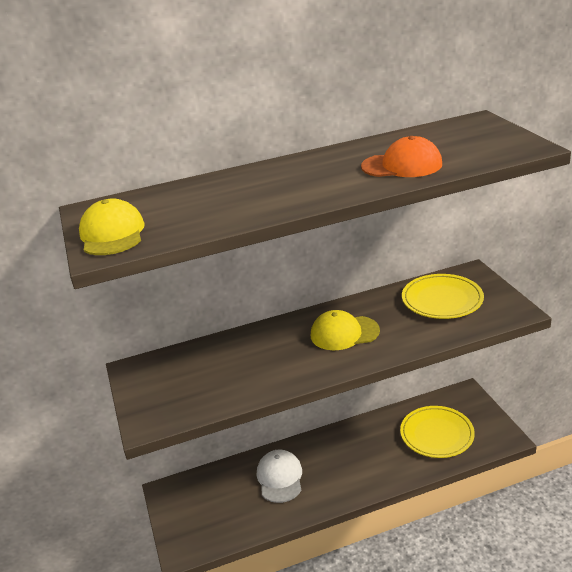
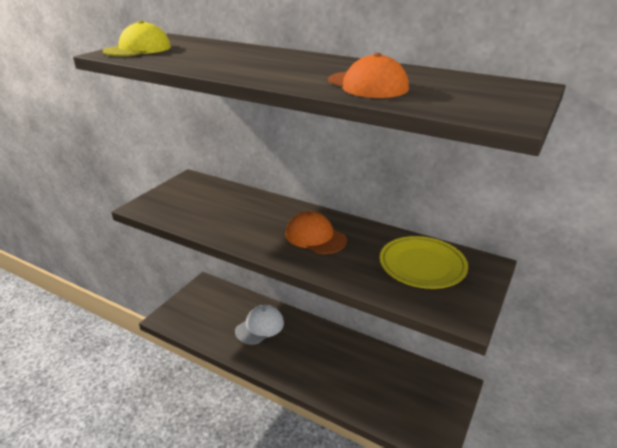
camera: 45 degrees right, 0 degrees up
(344, 333) = (315, 237): yellow cap -> orange cap
(437, 434) = (389, 391): yellow plate -> none

